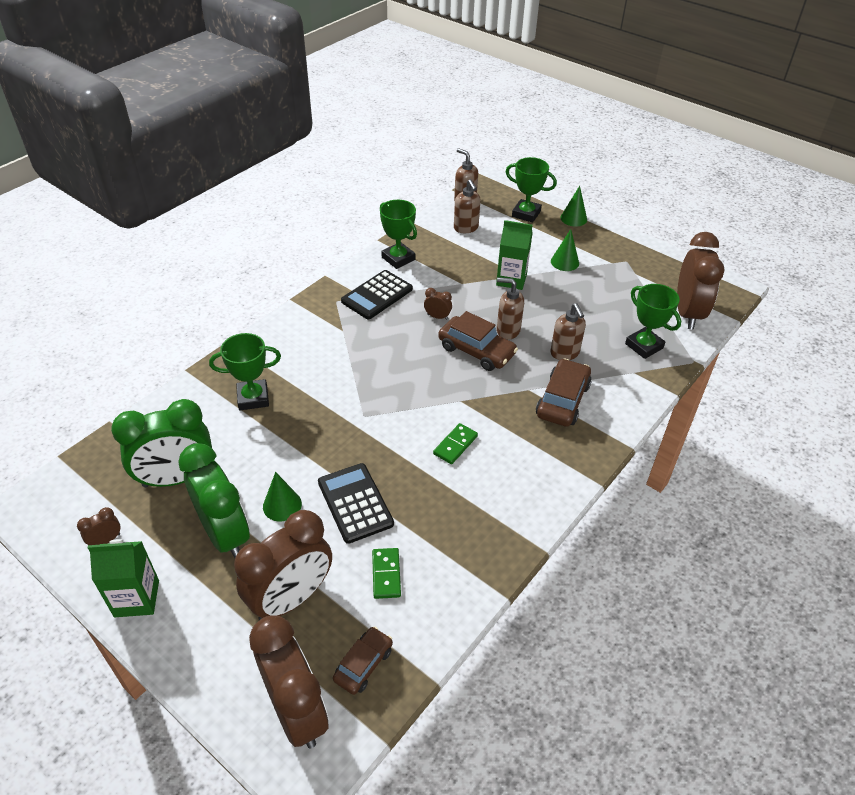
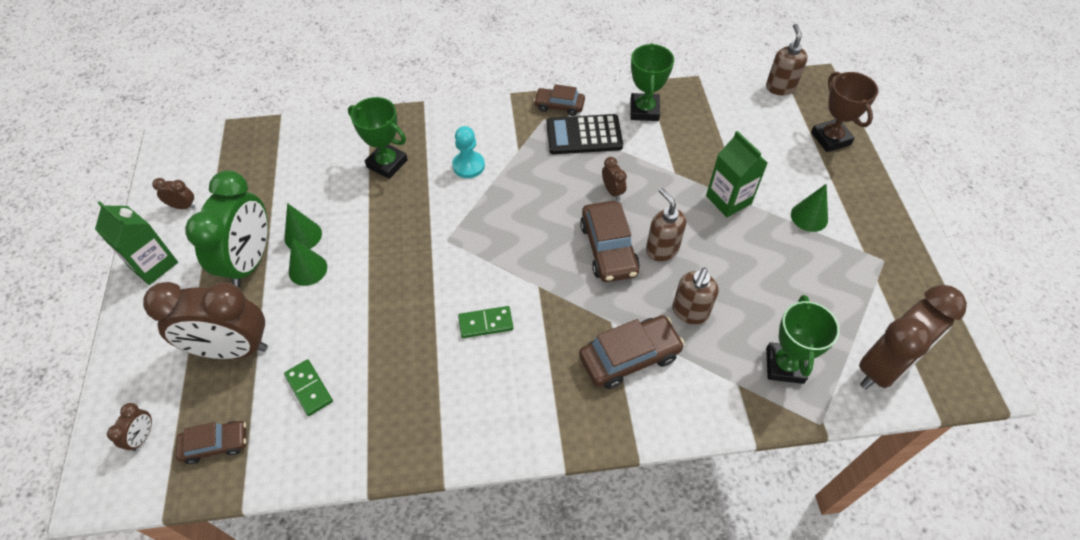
camera: 45 degrees right, 10 degrees up
(177, 478) = (270, 192): green clock -> none
(297, 711) = (143, 436): brown clock -> brown clock, size x0.41
(319, 361) = (468, 166): none -> turquoise pawn
(337, 287) = (559, 106): none -> brown car
(355, 503) = (355, 310): black calculator -> none
(386, 574) = (309, 388): green domino -> green domino turned 75 degrees counterclockwise
(466, 228) = (746, 117): brown soap dispenser -> none
(526, 214) = (830, 138): green trophy -> brown trophy
(573, 218) = (880, 174): green cone -> green cone (303, 235)

